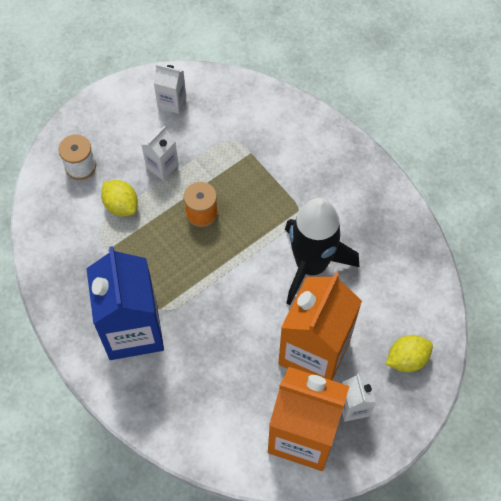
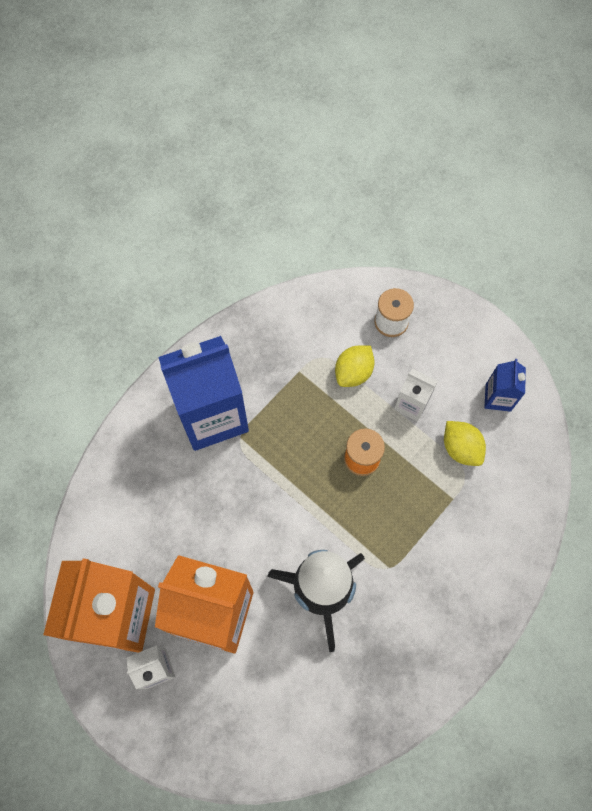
camera: 80 degrees right, 5 degrees up
(172, 102) = (498, 397): white carton -> blue carton
(406, 359) = (221, 726): yellow lemon -> yellow lemon (460, 448)

